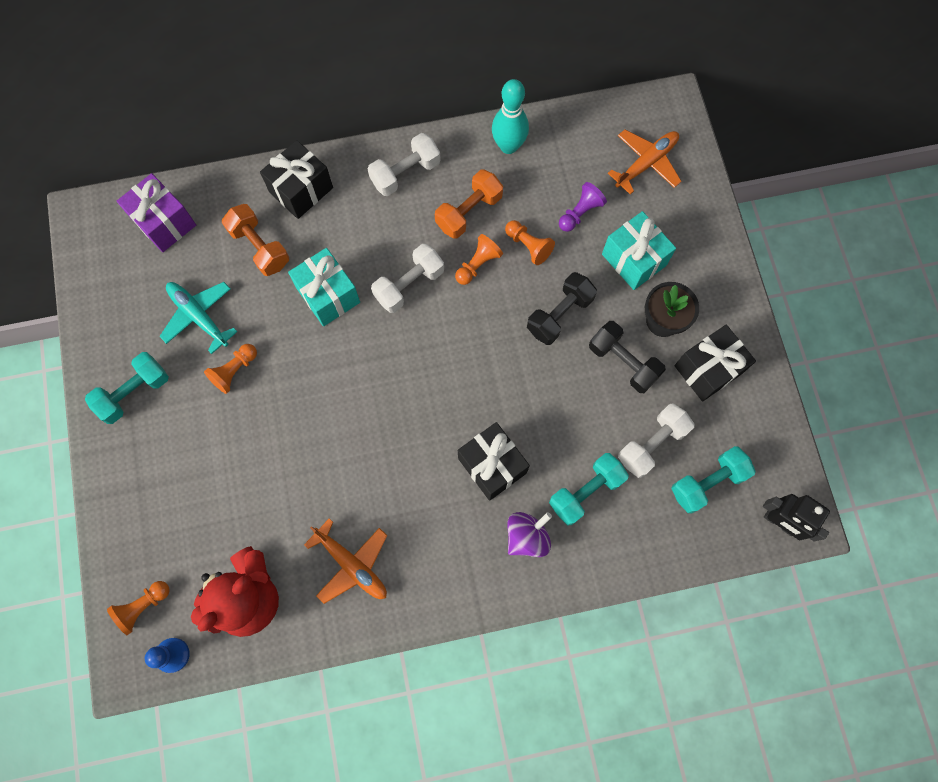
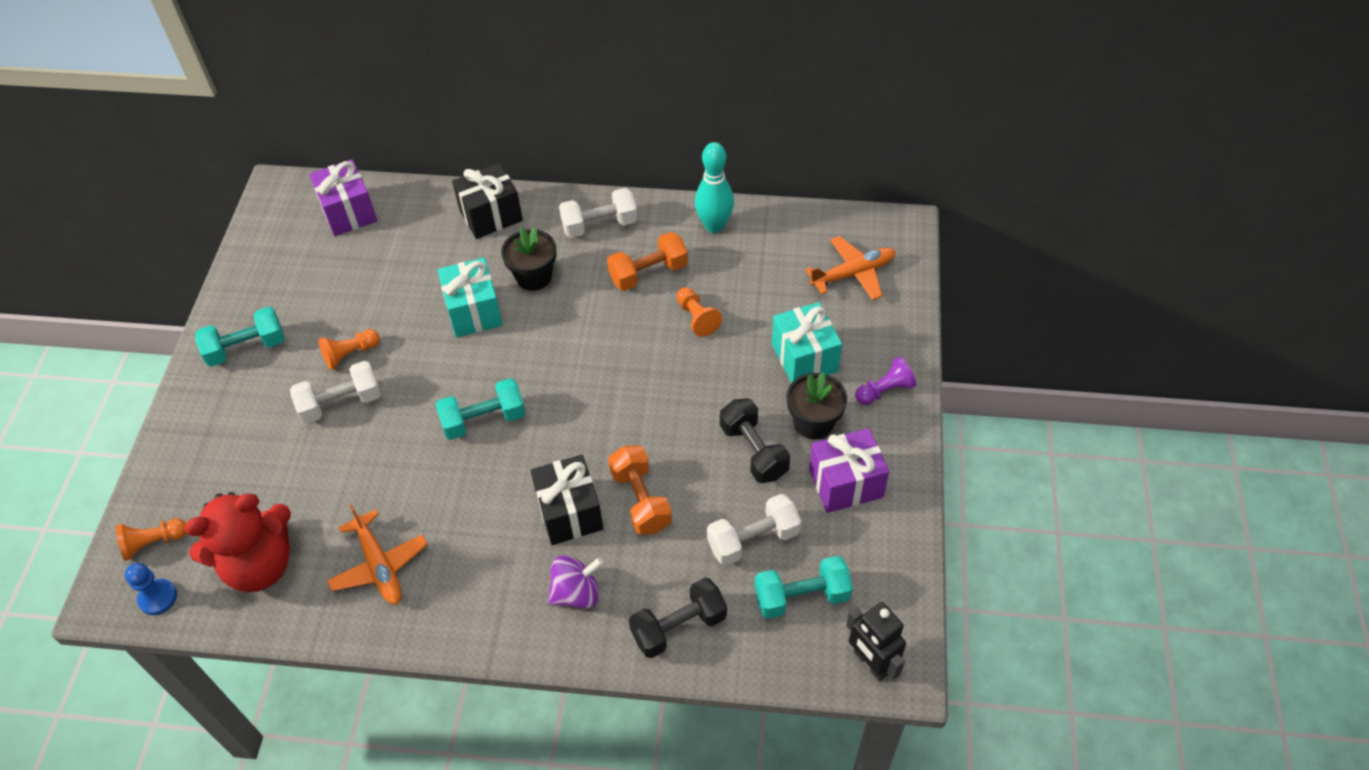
camera: 20 degrees right, 20 degrees down
(199, 316) = (341, 298): turquoise plane -> none
(259, 247) = (427, 254): orange dumbbell -> orange dumbbell (640, 500)
(367, 244) = (534, 277): none -> black flower pot
(409, 285) = (558, 322): white dumbbell -> white dumbbell (341, 403)
(478, 264) = (637, 322): orange pawn -> none
(559, 314) = (703, 388): black dumbbell -> black dumbbell (678, 627)
(580, 213) = (764, 301): purple pawn -> purple pawn (884, 391)
(586, 492) = (660, 566): turquoise dumbbell -> turquoise dumbbell (484, 420)
(708, 369) = (846, 483): black gift -> purple gift

